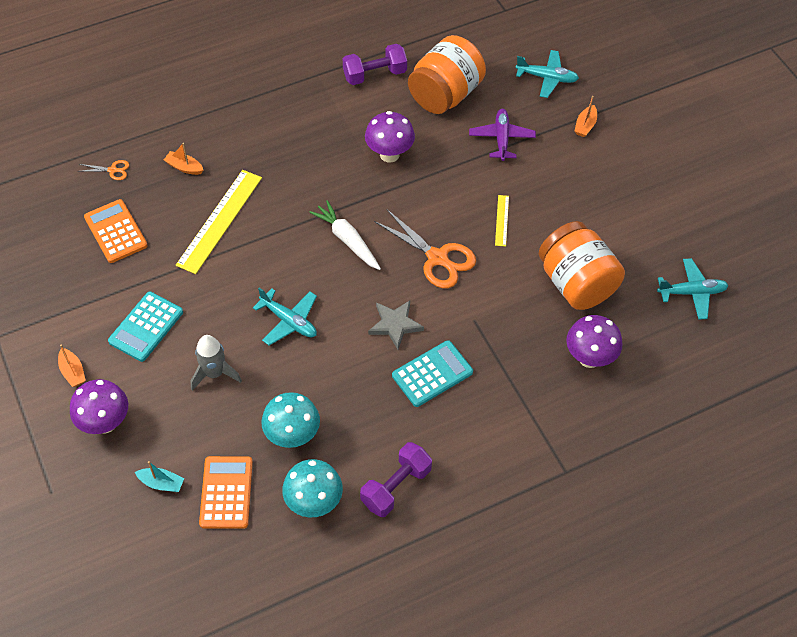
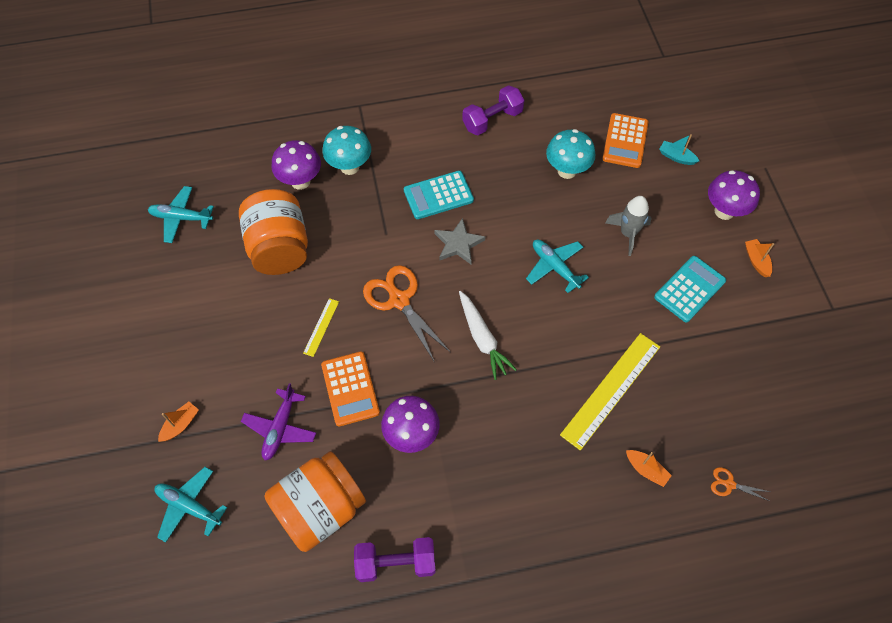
camera: 165 degrees left, 5 degrees up
(116, 231) = (722, 400): orange calculator -> orange calculator (350, 389)
(314, 503) = (558, 121): turquoise mushroom -> turquoise mushroom (349, 167)

